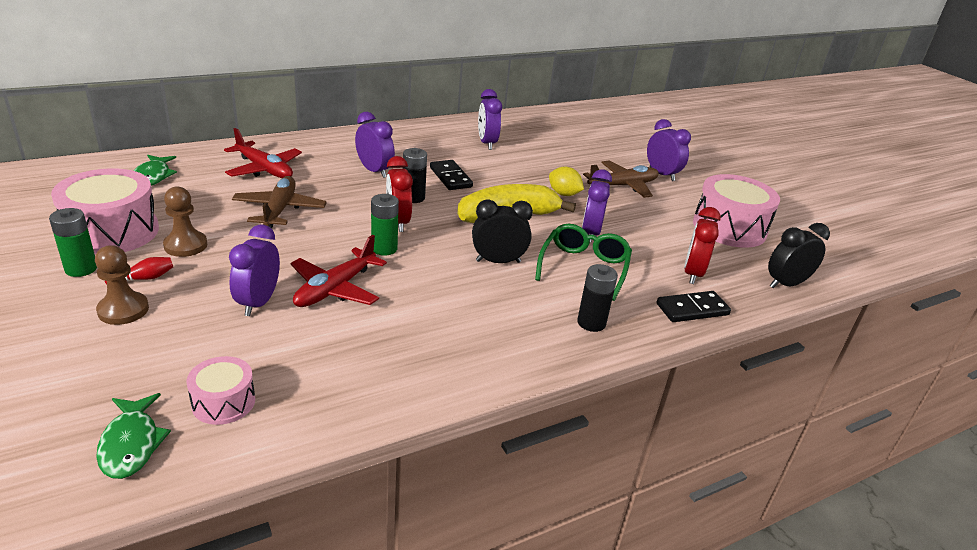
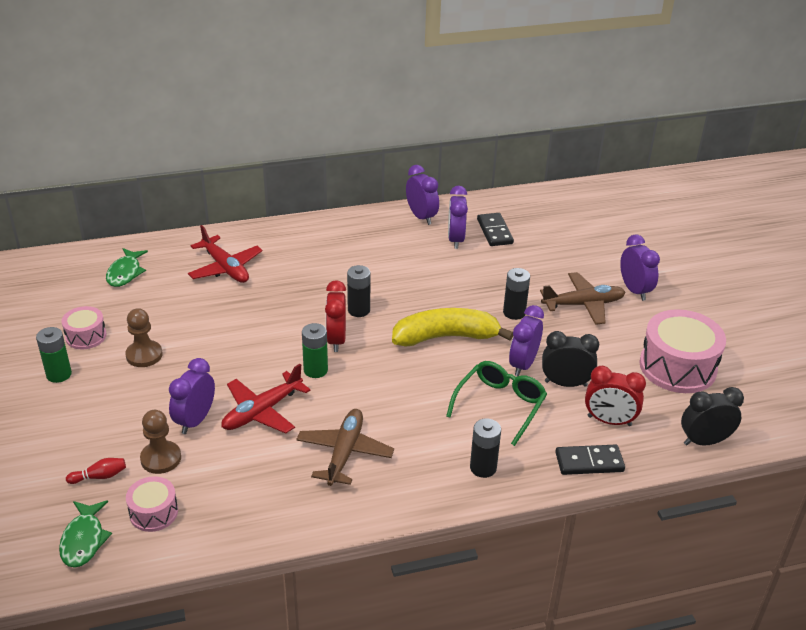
camera: 15 degrees right, 5 degrees up
(112, 232) = (86, 336): pink drum -> pink drum, size x0.53
(123, 310) = (88, 419): brown pawn -> brown pawn (161, 458)
(144, 278) = (106, 388): red bowling pin -> red bowling pin (99, 476)
(279, 210) = (230, 319): brown plane -> brown plane (344, 452)
(374, 171) = (329, 274): purple clock -> purple clock (421, 217)
(450, 177) = (403, 285): black domino -> black domino (495, 231)
(498, 261) = (418, 392): black clock -> black clock (565, 383)
(563, 194) = (514, 312): yellow lemon -> black battery
(692, 273) = (609, 421): red clock -> red clock turned 105 degrees counterclockwise

